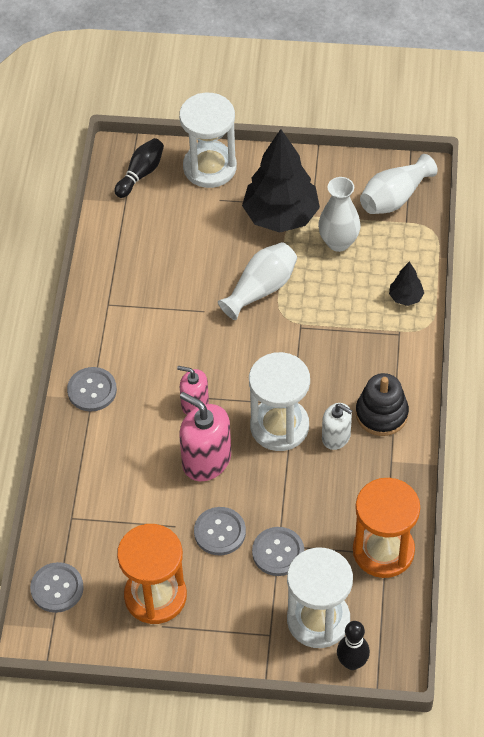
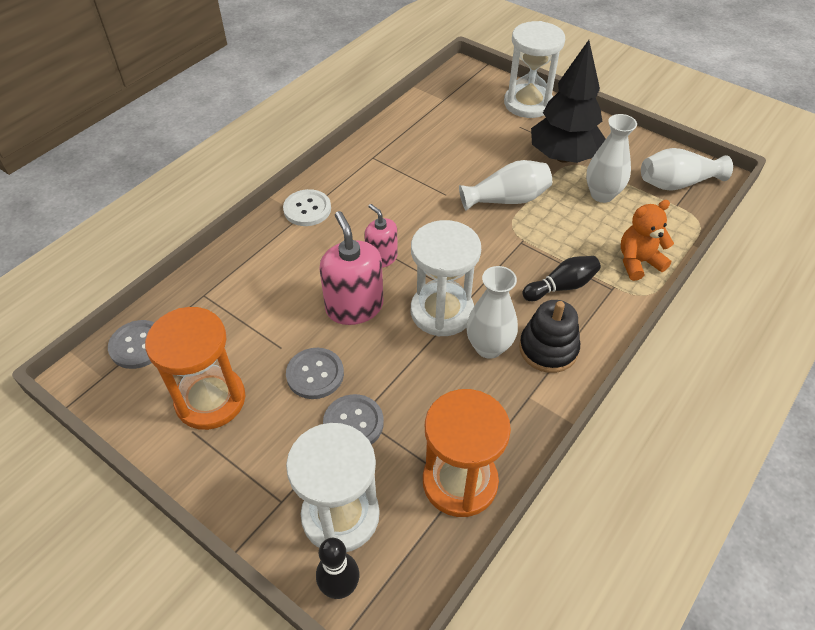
camera: 30 degrees right, 5 degrees down
(92, 390) = (307, 209): grey button -> white button
(141, 174) = (470, 87): black bowling pin -> black bowling pin (561, 286)
(336, 437) = (489, 347): white soap dispenser -> white vase
(405, 297) = (638, 262): black tree -> orange teddy bear

